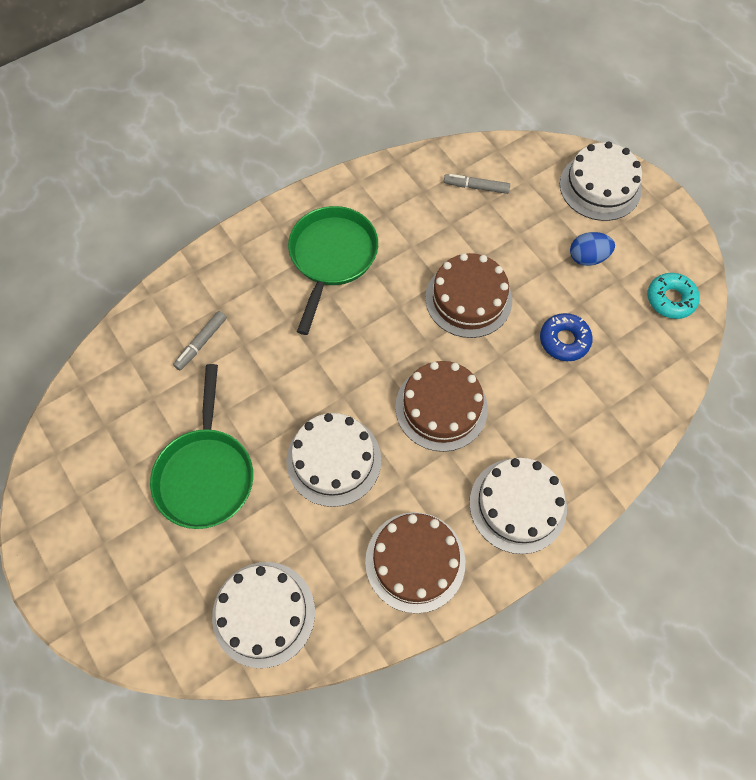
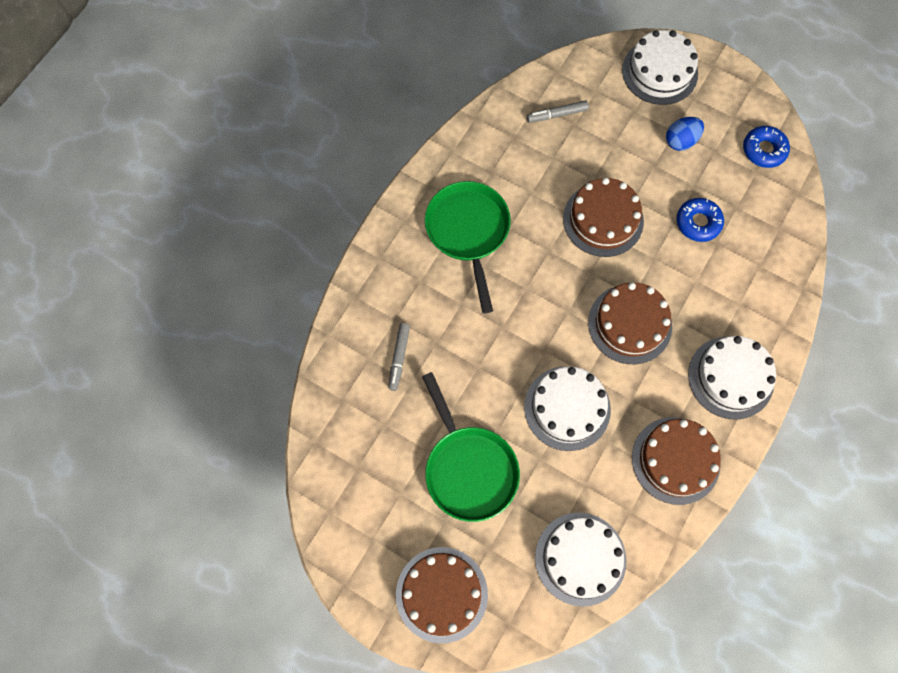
camera: 25 degrees left, 5 degrees up
(110, 582) = (441, 594): none -> brown cake
(670, 299) = (764, 150): turquoise donut -> blue donut

